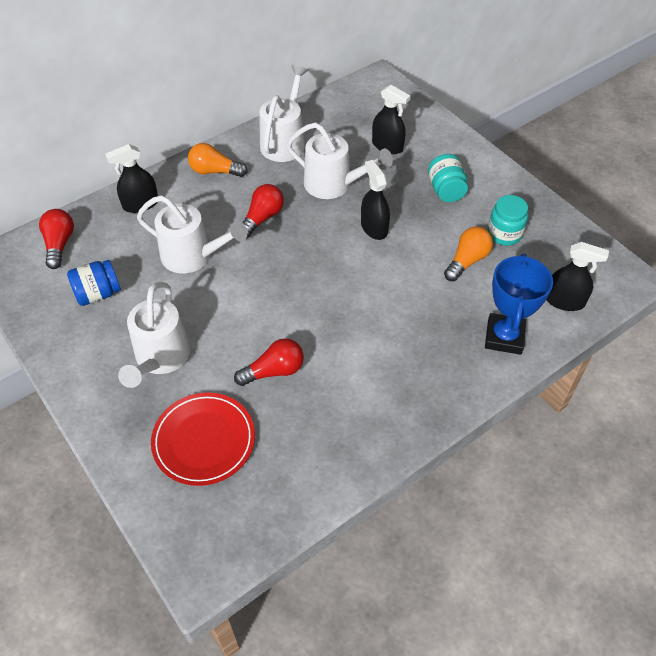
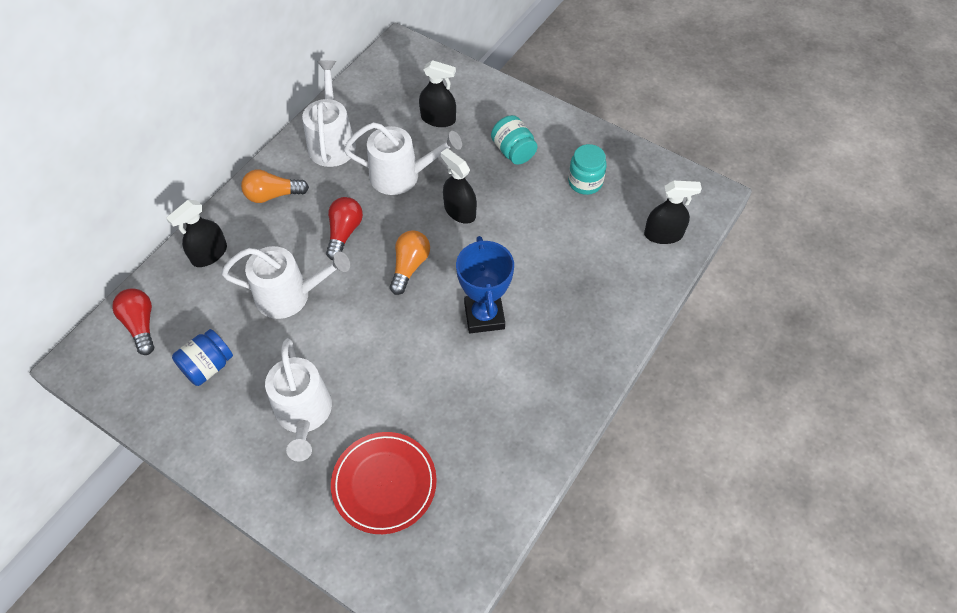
camera: 20 degrees left, 5 degrees up
(274, 371) = (423, 390): red light bulb -> none
(467, 261) = (561, 220): orange light bulb -> orange light bulb (409, 266)
(504, 337) = (623, 287): blue trophy -> blue trophy (484, 316)

